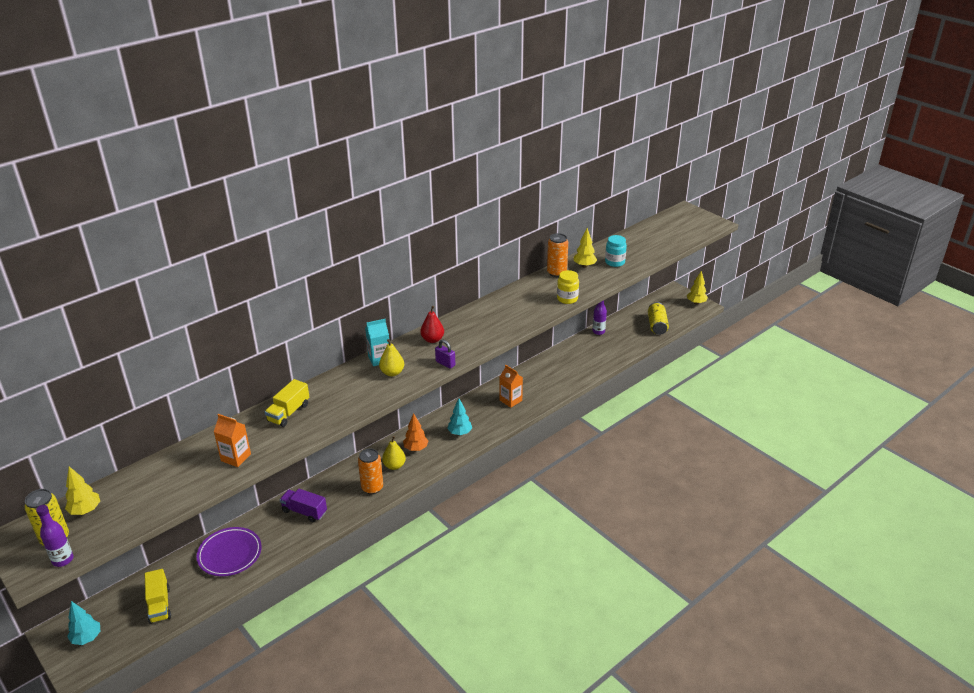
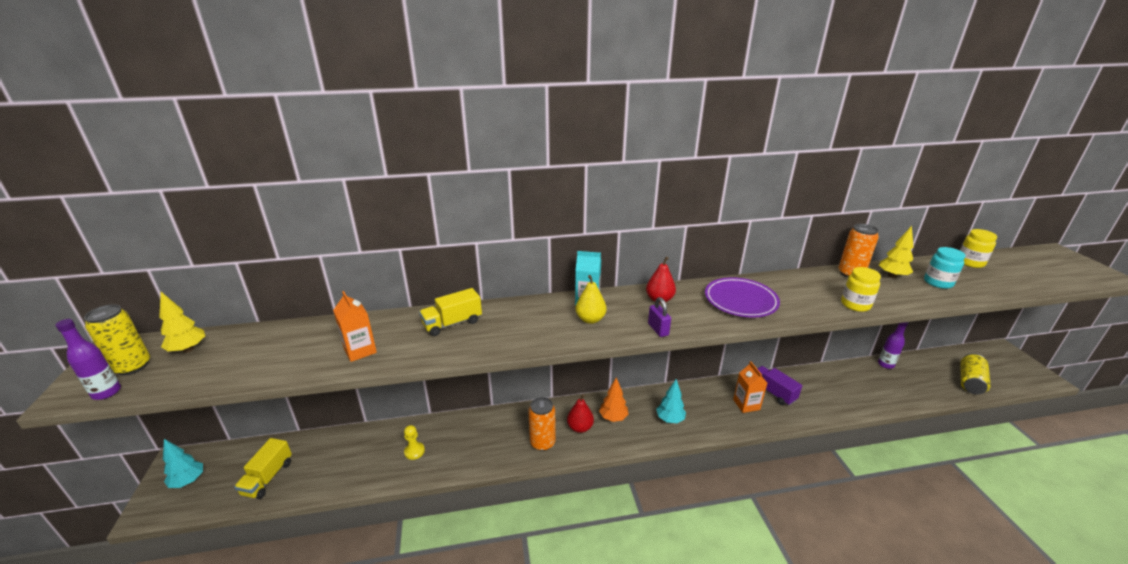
camera: 30 degrees right, 5 degrees down
(230, 554) = (366, 453): purple plate -> purple plate (740, 301)
(271, 536) = (414, 451): none -> yellow pawn
(304, 511) = (462, 439): purple truck -> purple truck (772, 392)
(394, 466) = (580, 427): yellow pear -> red pear
(632, 237) = (970, 262): none -> yellow jar
(696, 303) = (1034, 372): yellow tree -> none

